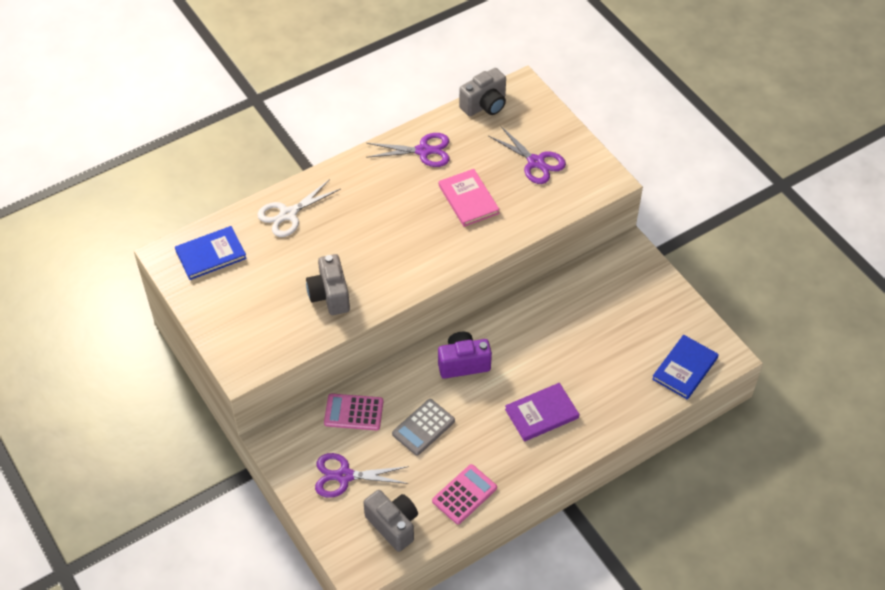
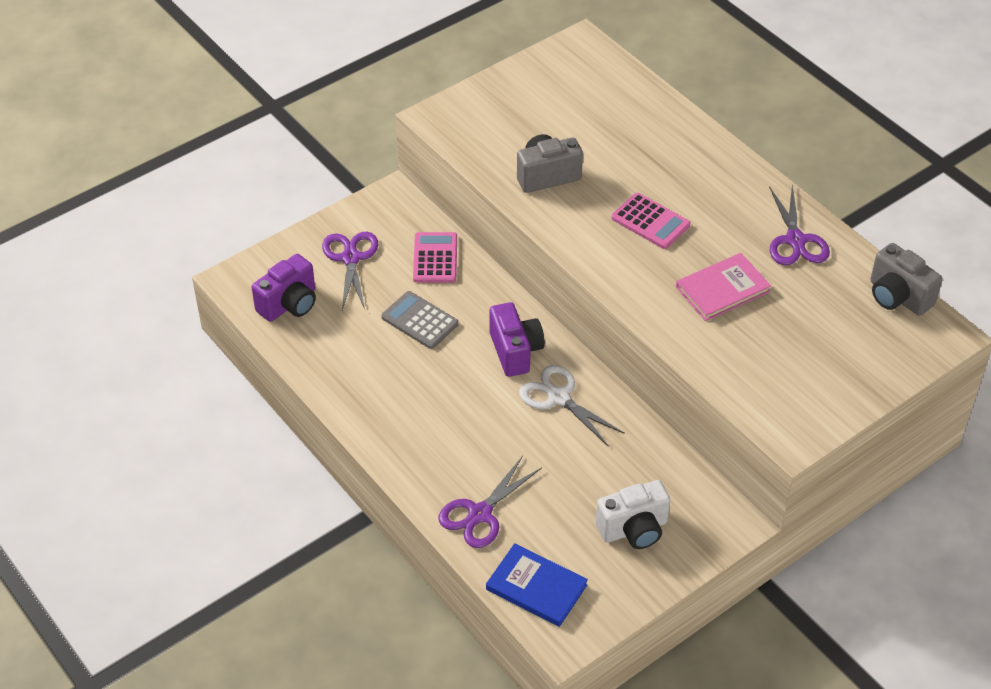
camera: 85 degrees right, 5 degrees down
(211, 254) = (589, 75): blue book -> none
(288, 214) = (661, 129): white scissors -> white scissors (558, 397)
(393, 525) = (289, 304): grey camera -> purple camera
(464, 494) = (330, 364): pink calculator -> pink calculator (650, 222)
(536, 162) = (806, 355): purple scissors -> purple scissors (480, 514)
(541, 414) = (449, 432): purple book -> none
(635, 306) = (634, 529): none -> white camera

